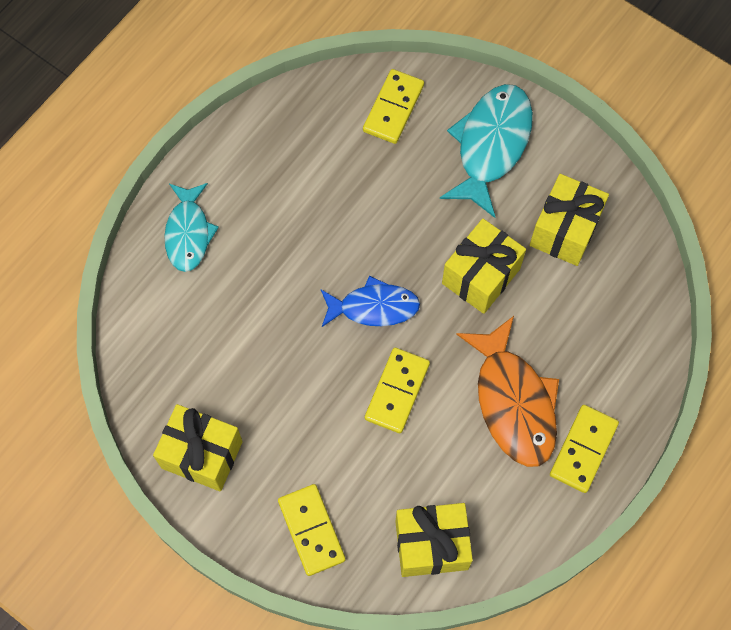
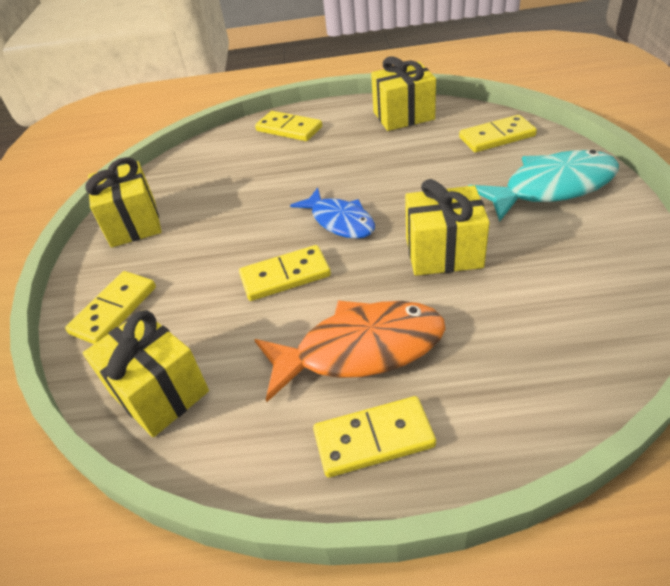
camera: 55 degrees right, 25 degrees down
(188, 233) = (289, 129): turquoise fish -> yellow domino
(513, 401) = (360, 349): orange fish -> orange fish turned 135 degrees counterclockwise
(564, 230) = (558, 269): yellow gift -> yellow gift (403, 116)

